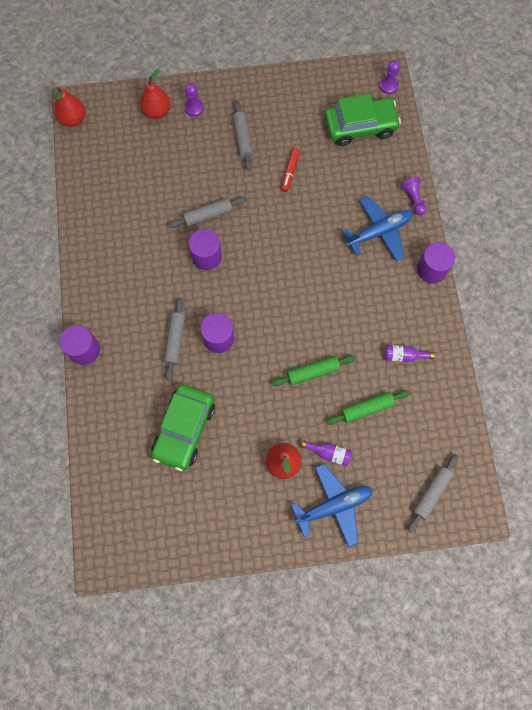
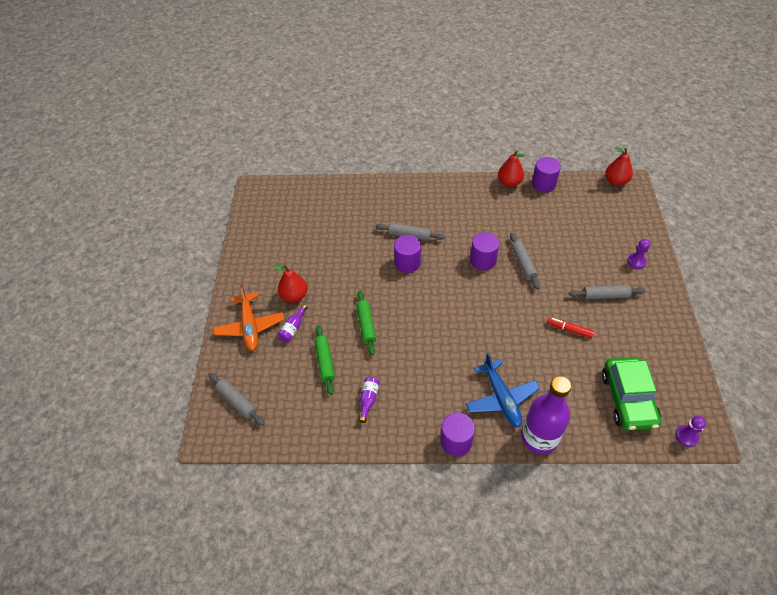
camera: 100 degrees right, 20 degrees down
(84, 350) = (410, 183): purple cylinder -> purple cylinder (543, 184)
(157, 112) = (629, 235): red pear -> red pear (509, 183)
(184, 429) = (336, 236): green car -> none
(333, 505) = (250, 326): blue plane -> orange plane
(413, 199) = (539, 437): purple pawn -> purple bottle

